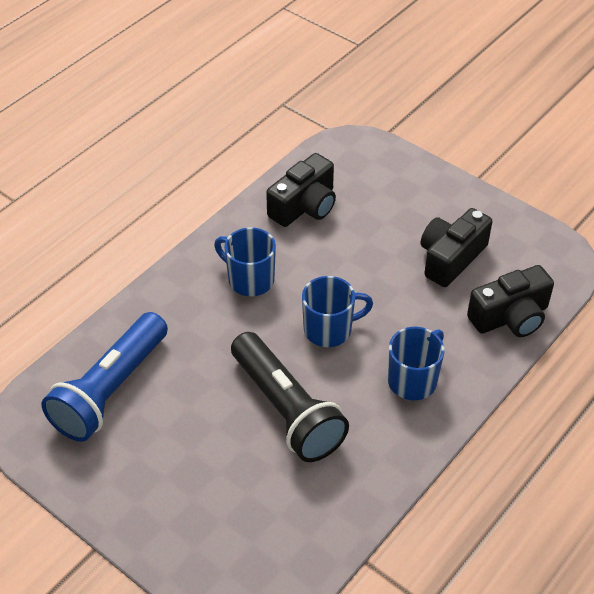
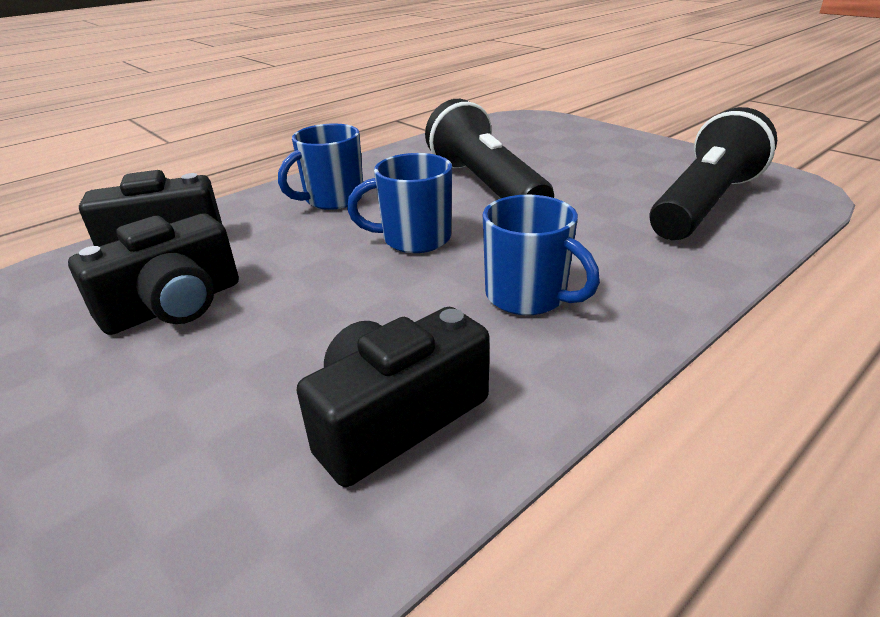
camera: 170 degrees left, 15 degrees down
(110, 390) = (704, 204): blue flashlight -> black flashlight

